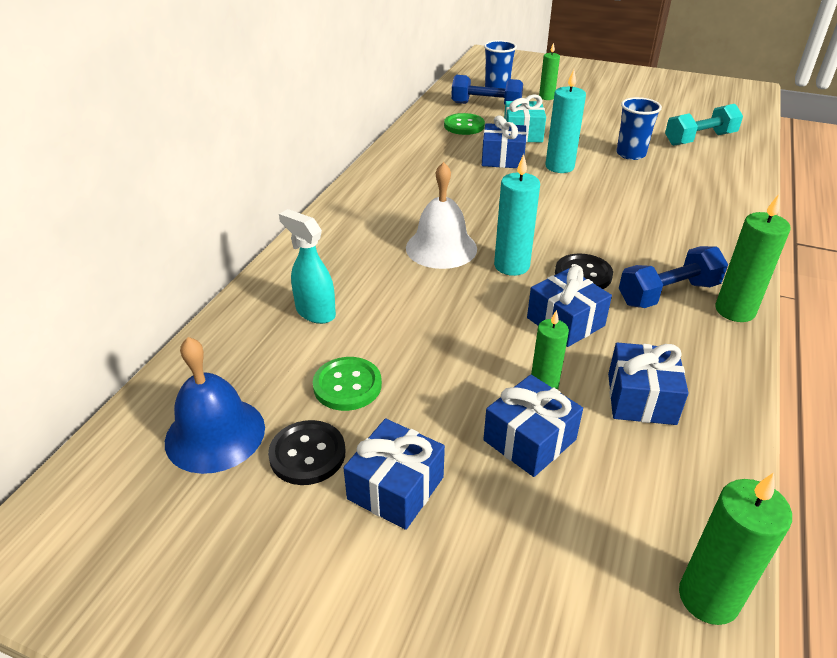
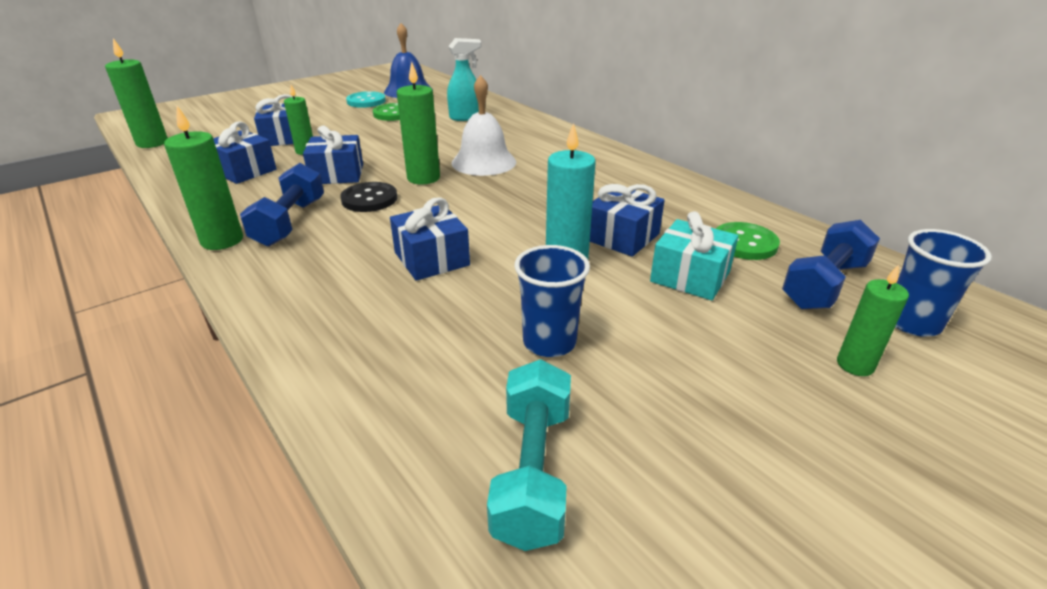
camera: 120 degrees right, 5 degrees down
(307, 454) = (366, 101): black button -> turquoise button
(396, 488) = (317, 110): blue gift -> blue gift (431, 259)
(511, 266) = (423, 178): turquoise candle -> green candle

